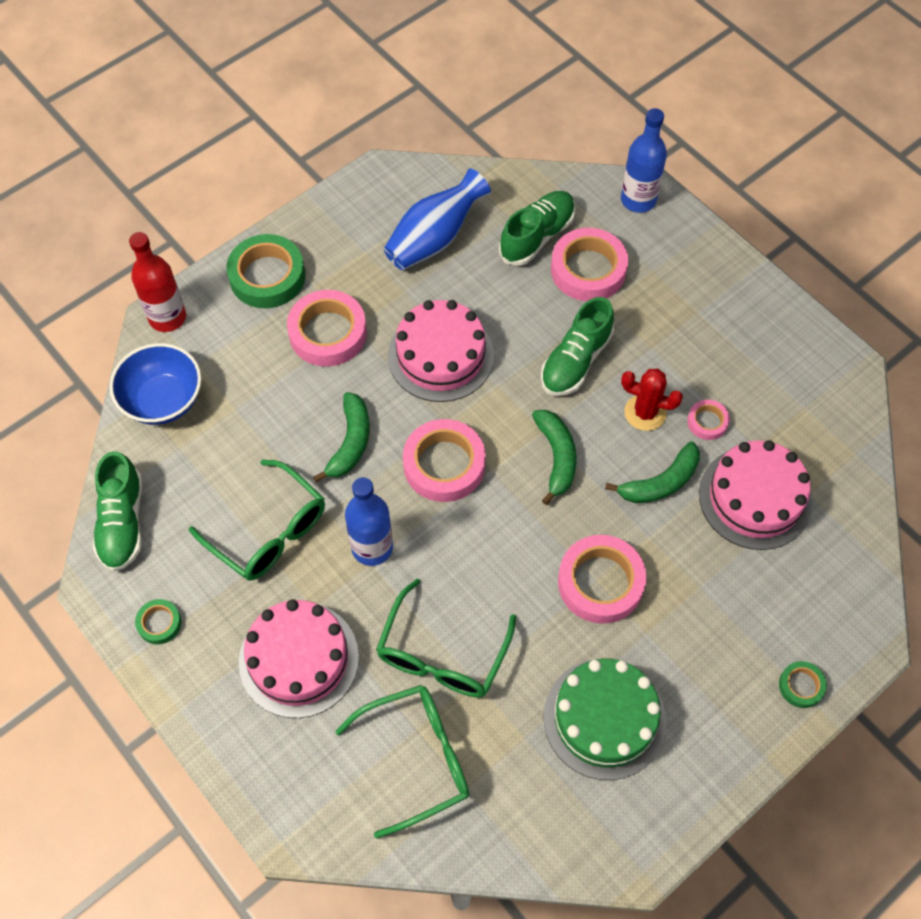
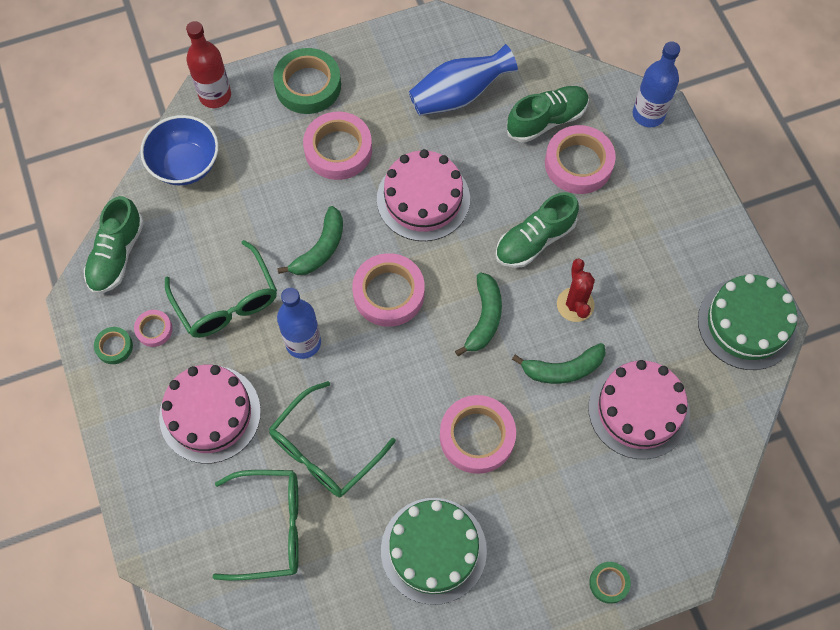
camera: 20 degrees right, 5 degrees up
(645, 413) = (575, 305): red cactus -> red cactus turned 45 degrees clockwise
(707, 422) = (625, 330): pink tape -> pink tape (154, 330)
(825, 375) = (746, 323): none -> green cake

